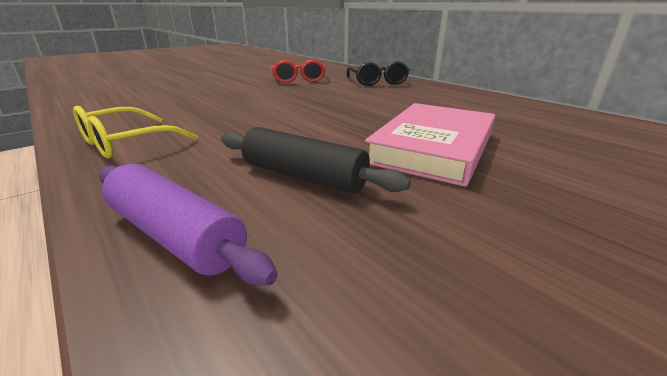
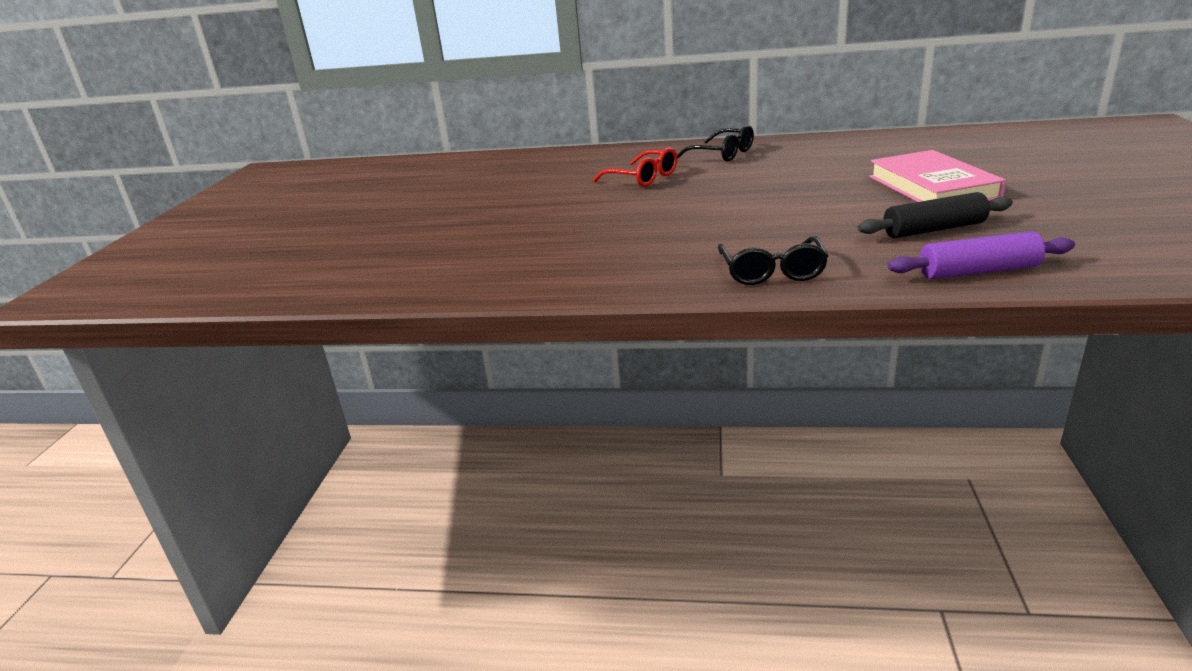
camera: 40 degrees left, 0 degrees up
(127, 143) = (772, 271): yellow glasses -> black glasses

